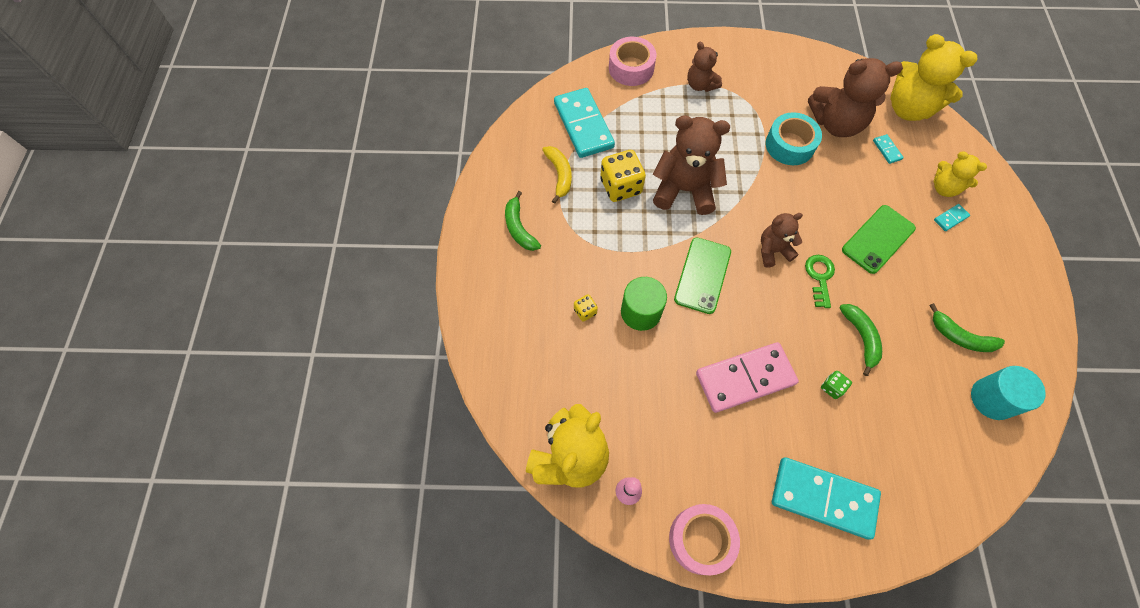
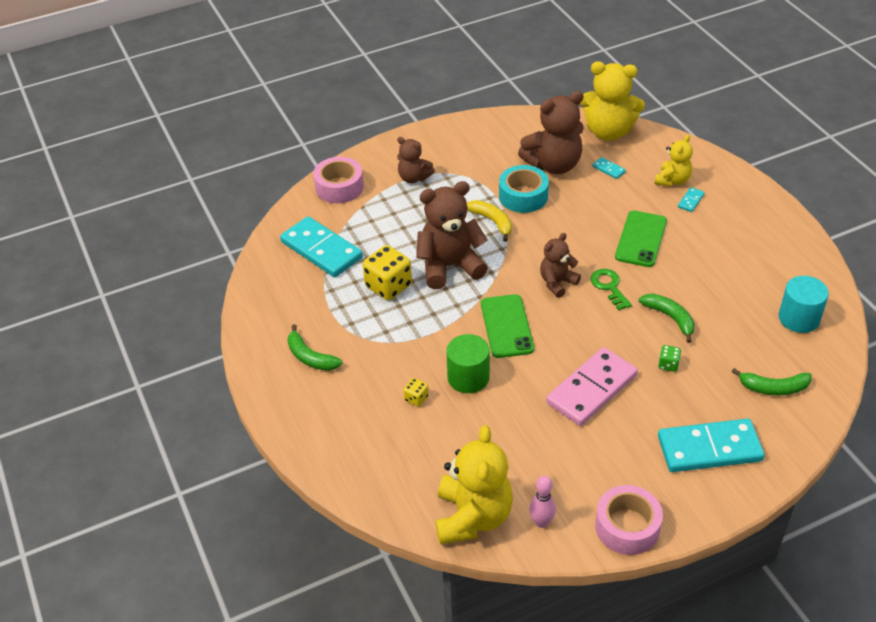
camera: 25 degrees left, 20 degrees down
(559, 175) = (323, 299): yellow banana -> yellow banana (492, 221)
(944, 188) = (672, 180): yellow teddy bear -> yellow teddy bear turned 75 degrees counterclockwise
(960, 337) = (748, 284): green banana -> green banana (773, 388)

